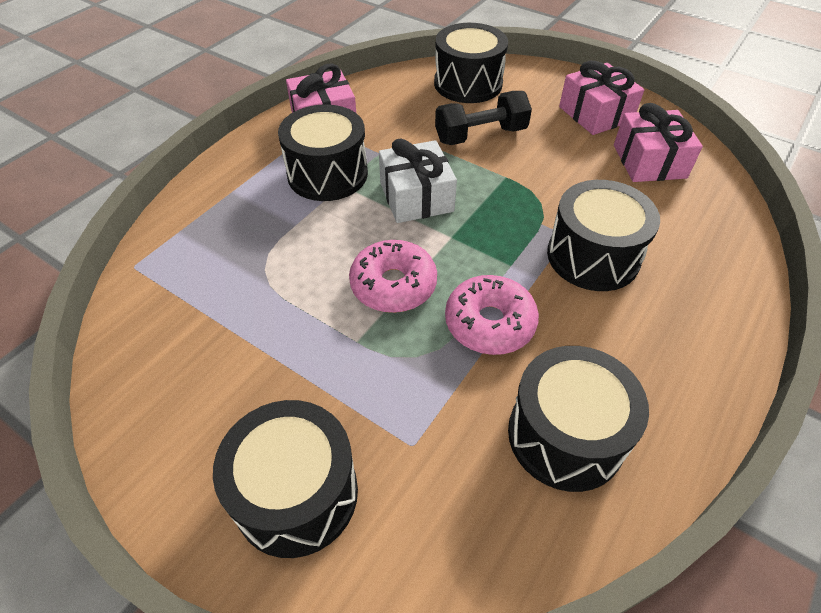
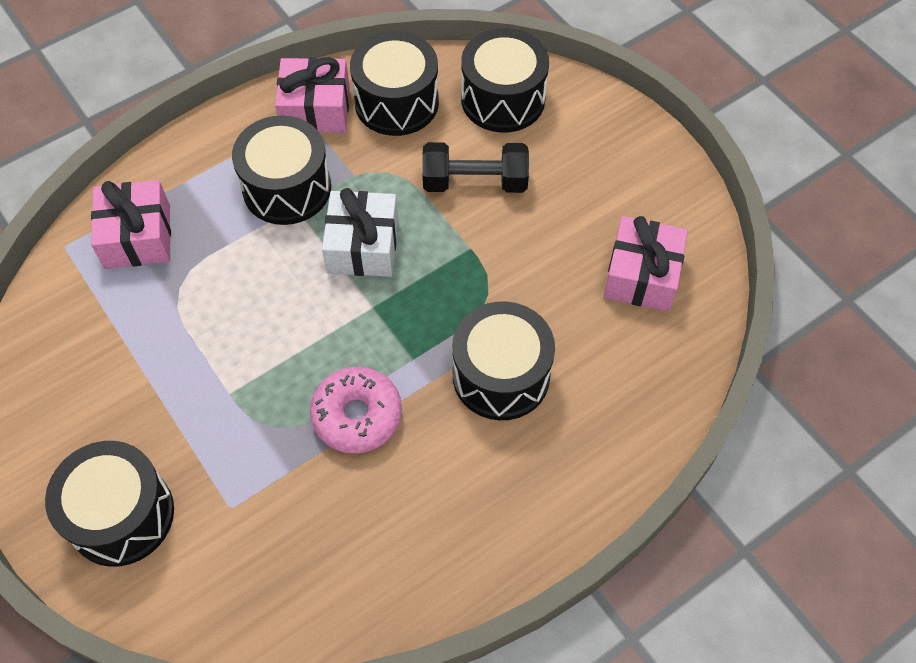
camera: 20 degrees right, 10 degrees up
(393, 285) = (289, 345): pink donut -> none
(565, 435) = (362, 545): black drum -> black drum (396, 102)
(595, 114) = (625, 189): pink gift -> pink gift (138, 236)

